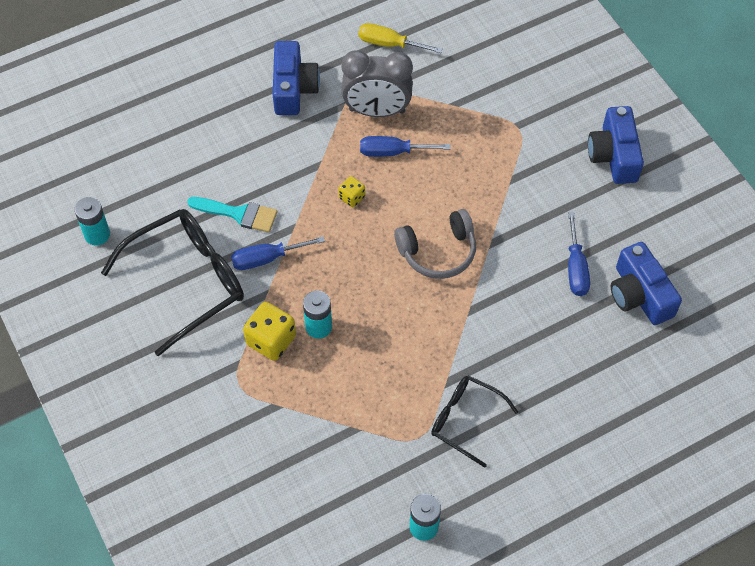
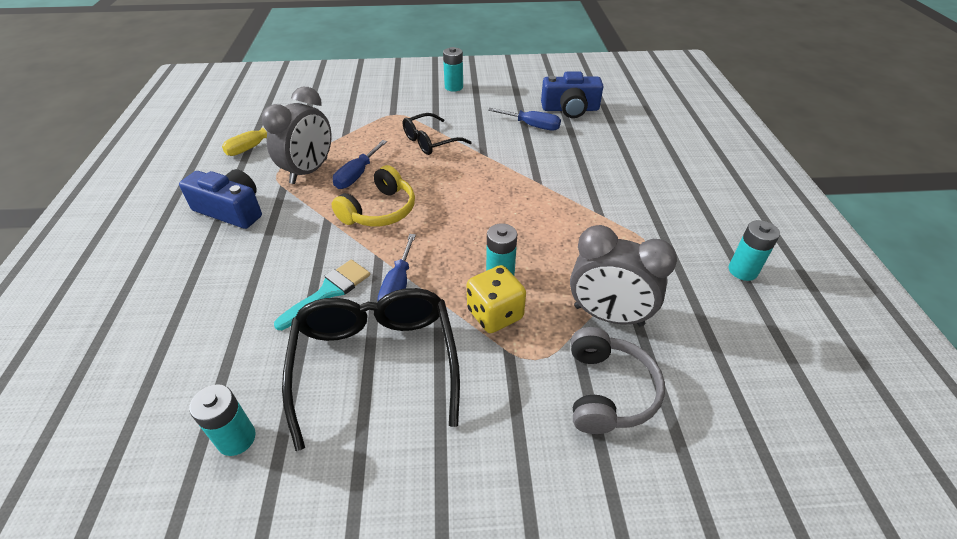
camera: 65 degrees left, 15 degrees down
(309, 425) = (608, 315): none -> grey clock
(352, 197) = (380, 211): yellow dice -> yellow headphones
(438, 252) = (472, 181): grey headphones -> grey headphones (608, 391)
(465, 420) = (641, 214): black glasses -> black glasses (430, 141)
(614, 155) = (454, 87): blue camera -> turquoise battery

